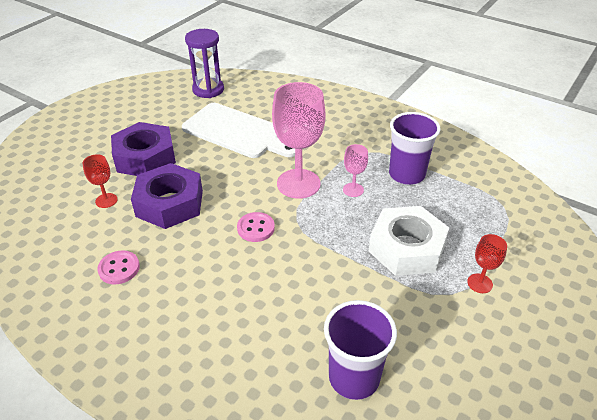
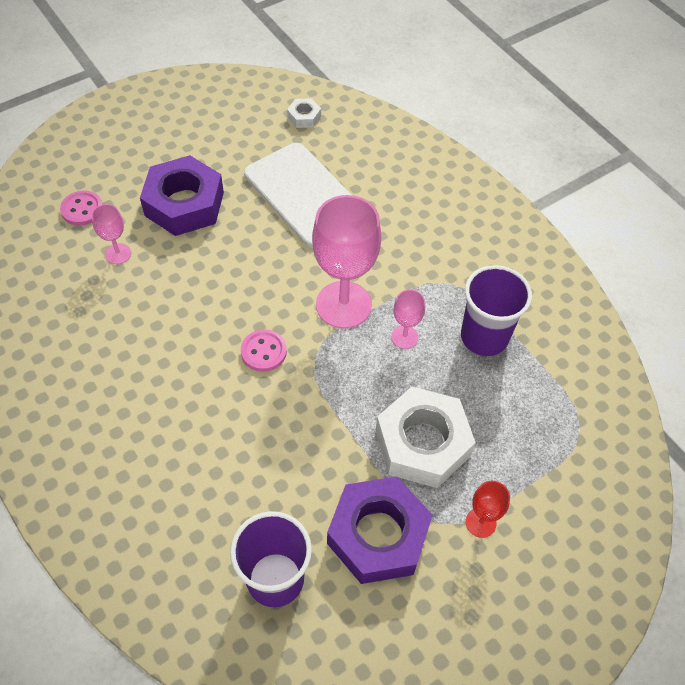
camera: 20 degrees right, 15 degrees up
(106, 200) = (118, 253): red goblet -> pink goblet
(119, 268) = (97, 352): pink button -> pink button (82, 209)
(170, 203) = (184, 282): purple nut -> purple nut (378, 535)
(208, 90) = (304, 117): purple hourglass -> white nut

